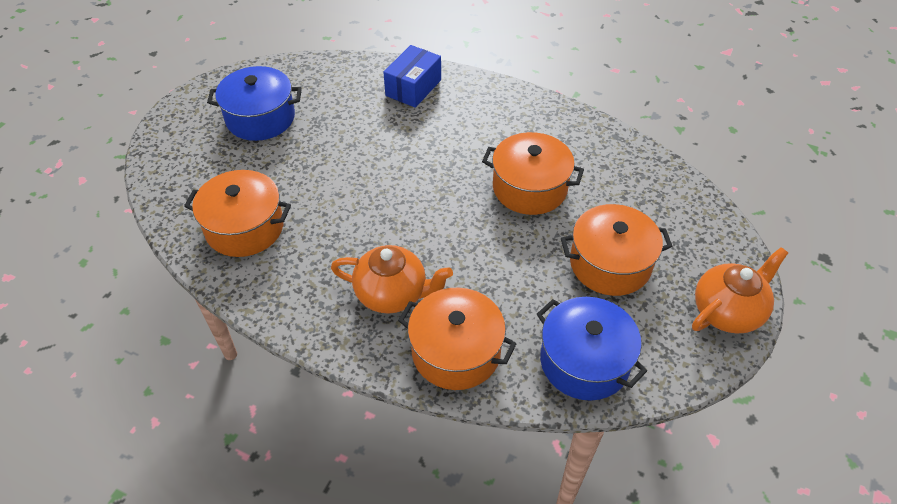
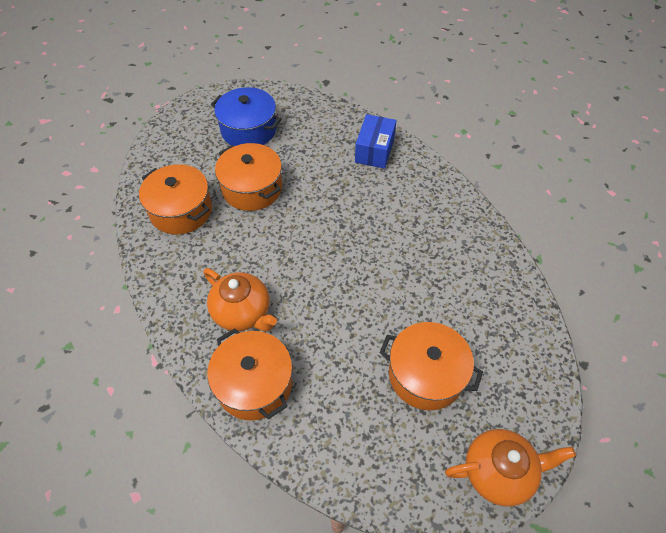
camera: 30 degrees right, 5 degrees up
(413, 88) = (374, 150): blue box -> blue box turned 45 degrees counterclockwise
(529, 188) = (406, 276): orange pot -> orange pot (252, 188)
(584, 361) = (344, 447): blue pot -> none

